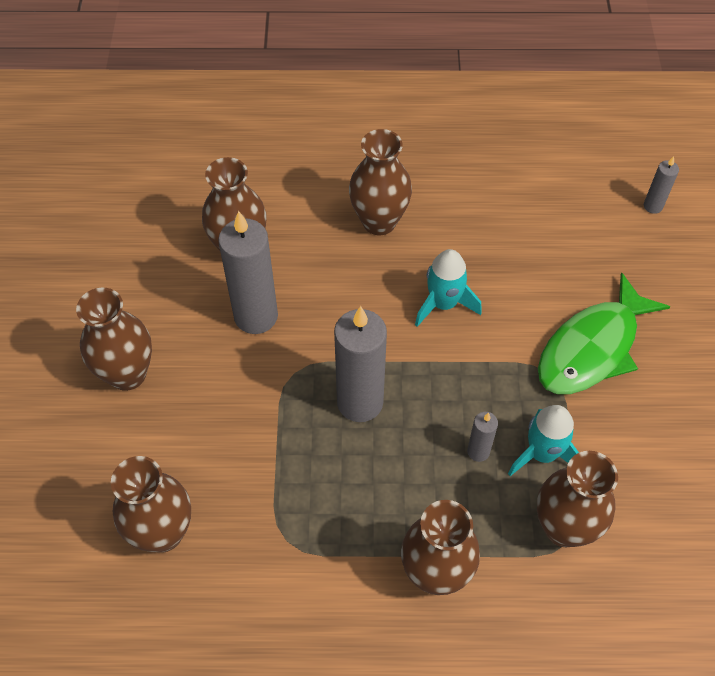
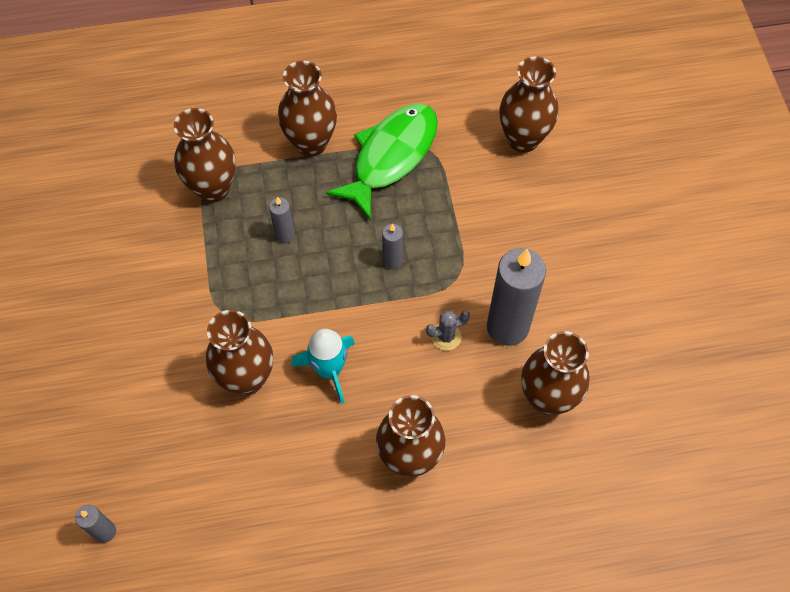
camera: 170 degrees right, 5 degrees up
(127, 374) = (603, 254): brown vase -> brown vase (247, 378)
(320, 316) = (446, 336): none -> grey cactus
(360, 402) = (392, 261): grey candle -> grey candle, size x0.48
(542, 453) = (230, 242): turquoise rocket -> none
(592, 348) = (183, 346): green fish -> green fish (391, 157)

